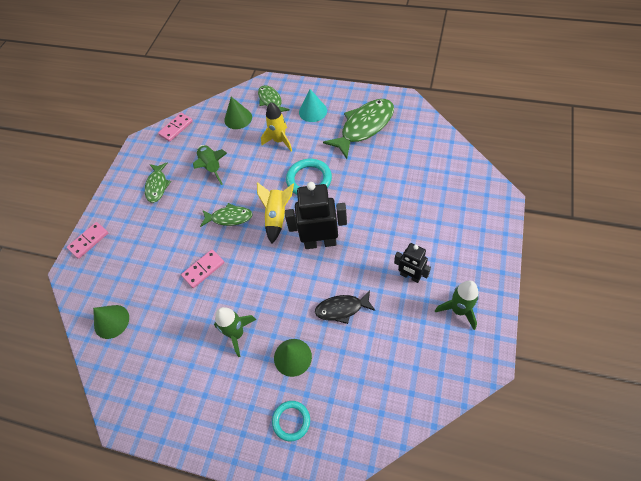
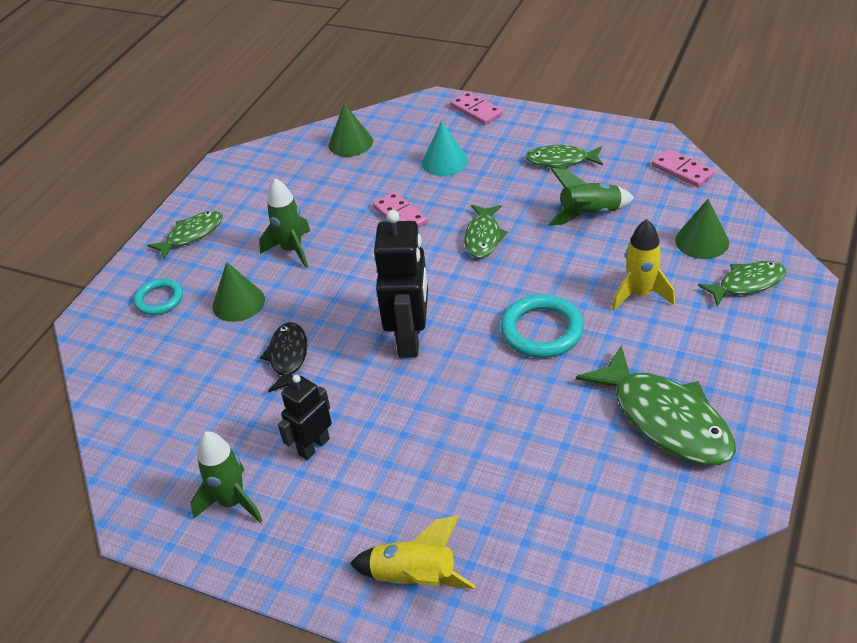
camera: 95 degrees right, 15 degrees down
(215, 420) = (192, 235): none -> green fish
(277, 217) = (472, 290): yellow rocket -> yellow rocket (414, 578)
(313, 111) = (716, 343): turquoise cone -> turquoise cone (445, 161)

